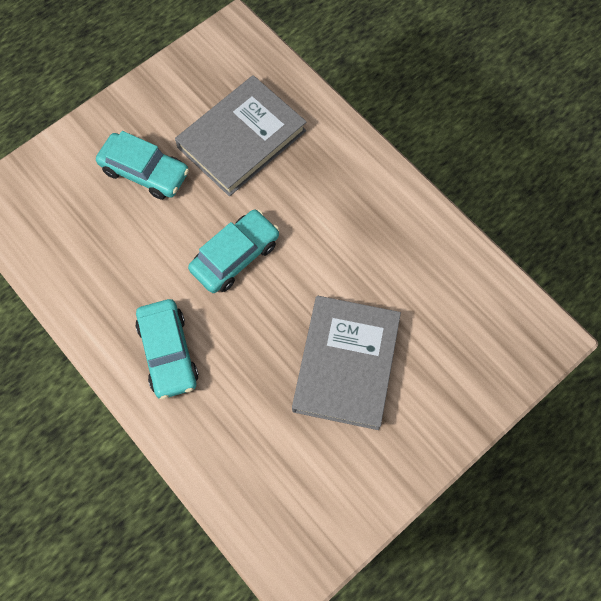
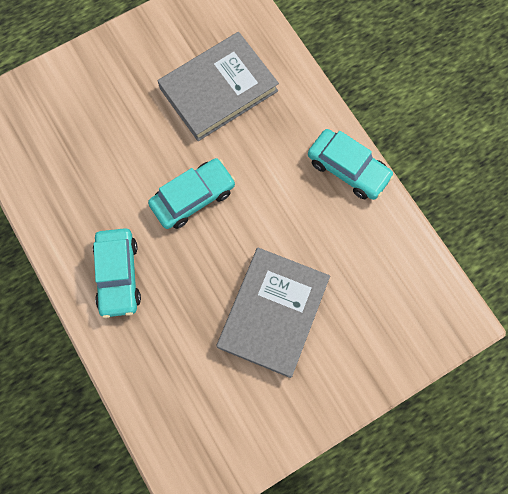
camera: 10 degrees right, 5 degrees up
(145, 172) = (127, 106): turquoise car -> turquoise car (348, 169)

